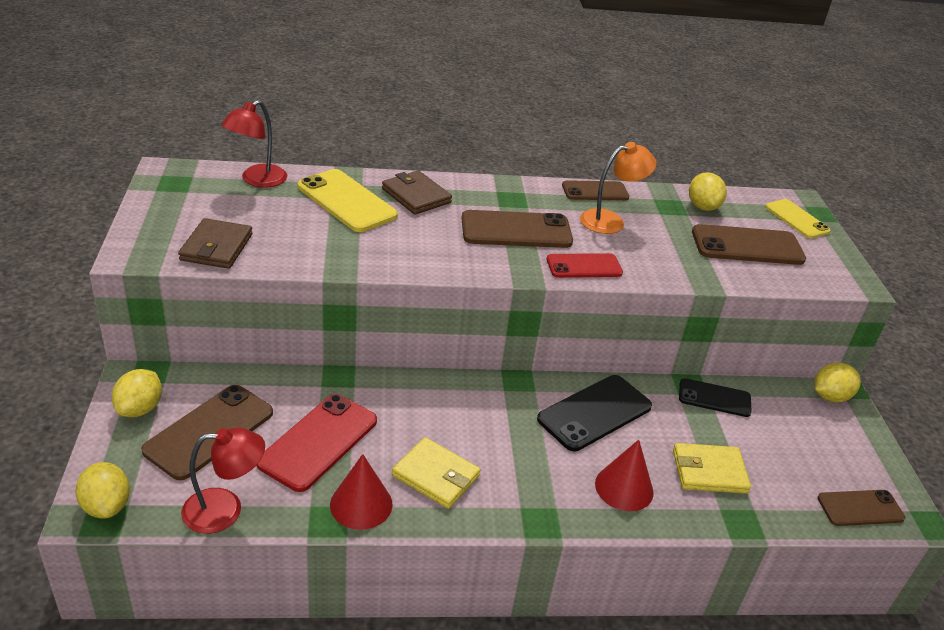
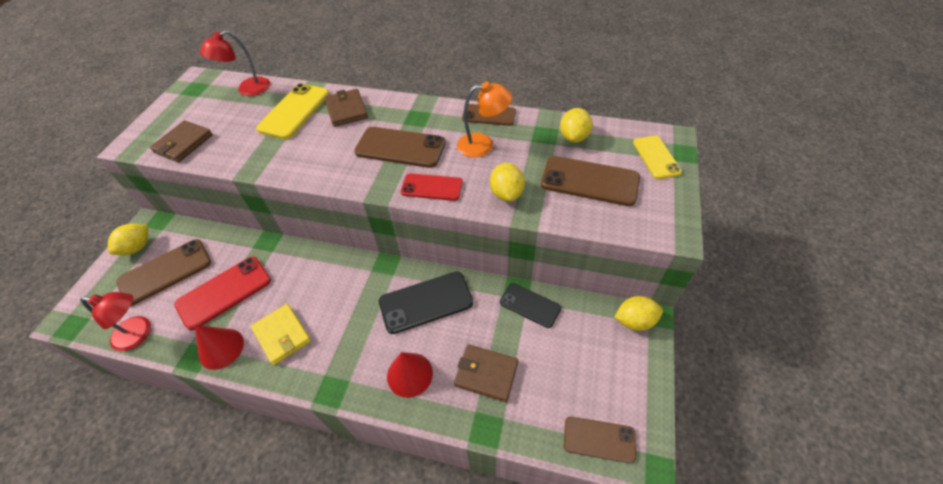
camera: 25 degrees right, 15 degrees up
(106, 506) = (78, 317): yellow lemon -> yellow lemon (506, 193)
(346, 201) = (294, 111): yellow phone -> yellow phone turned 45 degrees clockwise
(709, 471) = (486, 374): yellow wallet -> brown wallet

